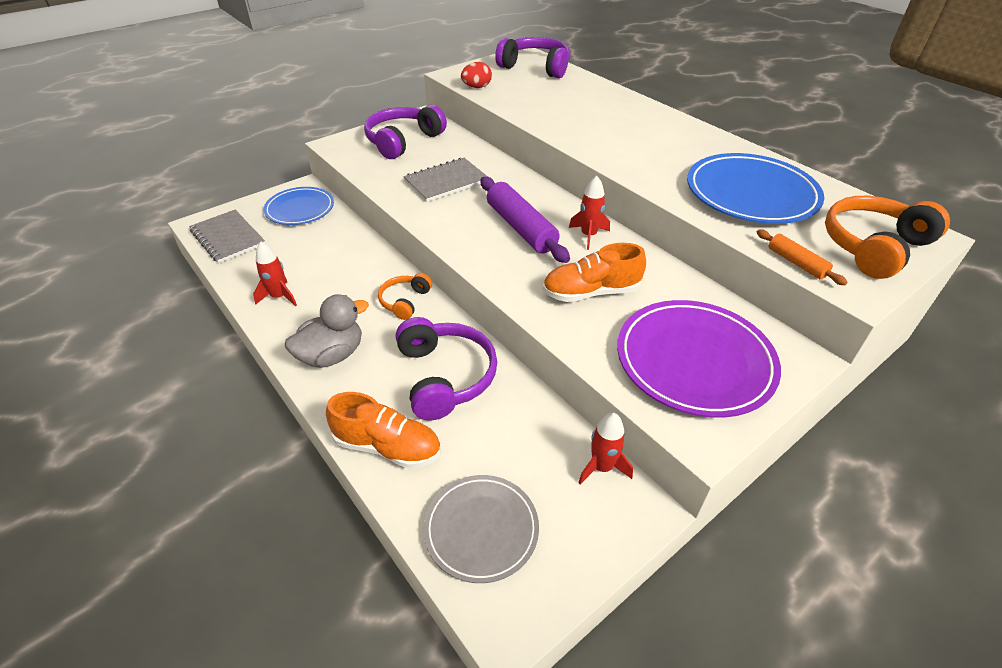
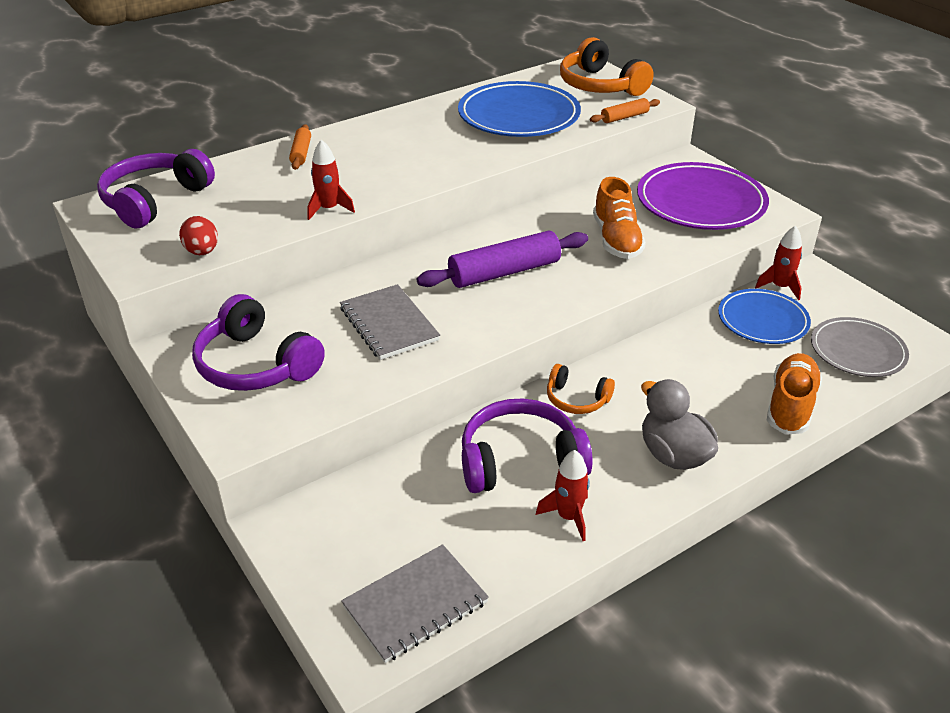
camera: 85 degrees left, 5 degrees down
(300, 209) = (345, 521): blue plate -> blue plate (762, 320)
(445, 376) = (694, 368): purple headphones -> purple headphones (520, 461)
(588, 235) = (521, 231): red rocket -> red rocket (329, 209)
(620, 103) = (301, 153): none -> orange rolling pin

